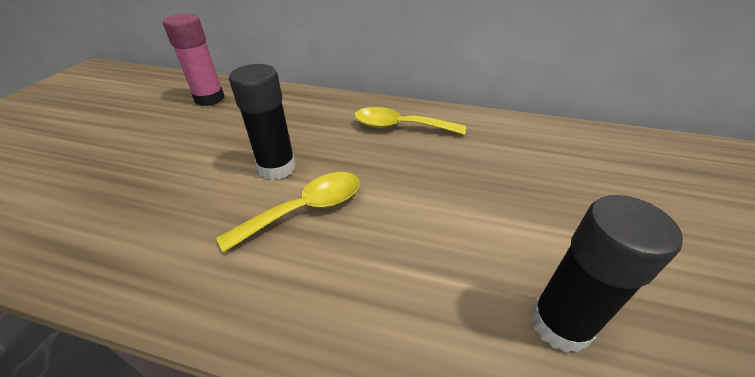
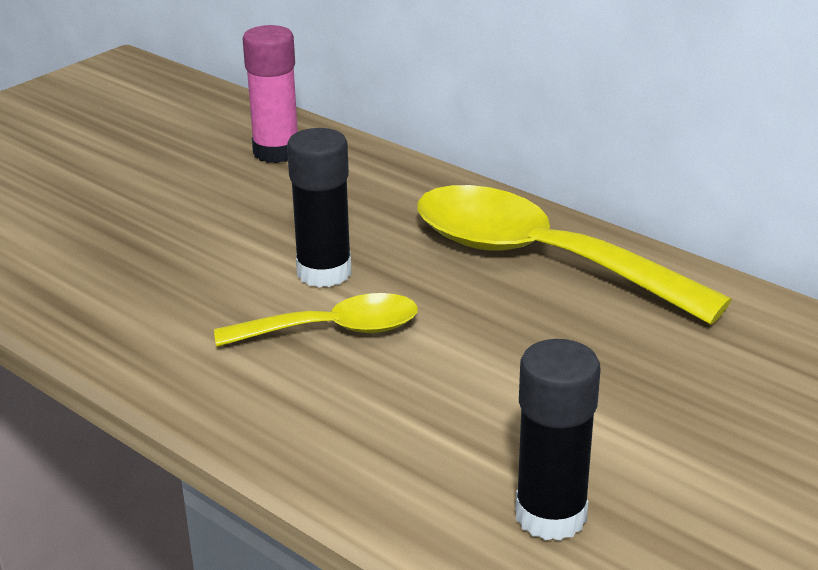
camera: 25 degrees right, 10 degrees down
(400, 127) = (540, 259): yellow spoon -> yellow spoon, size x1.80

